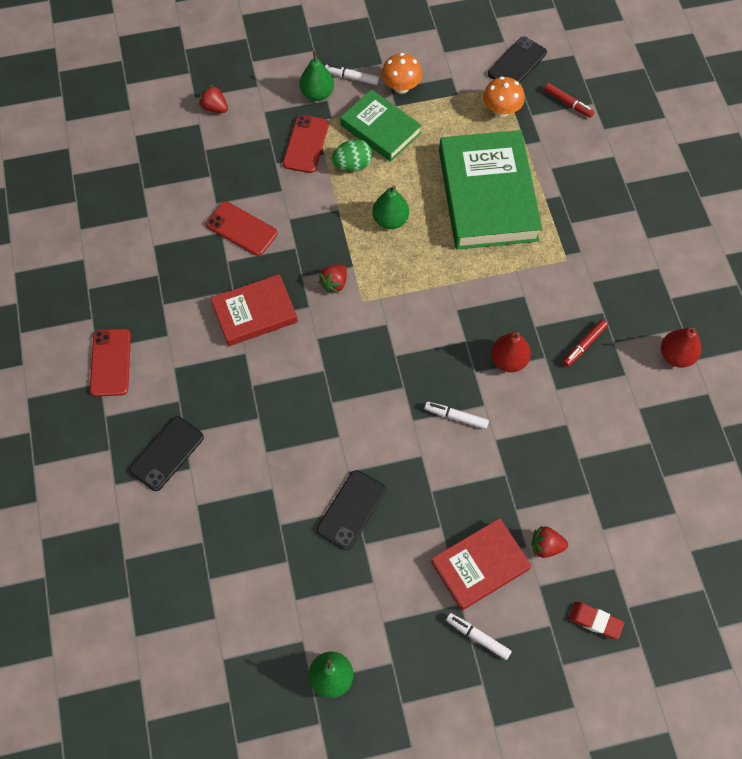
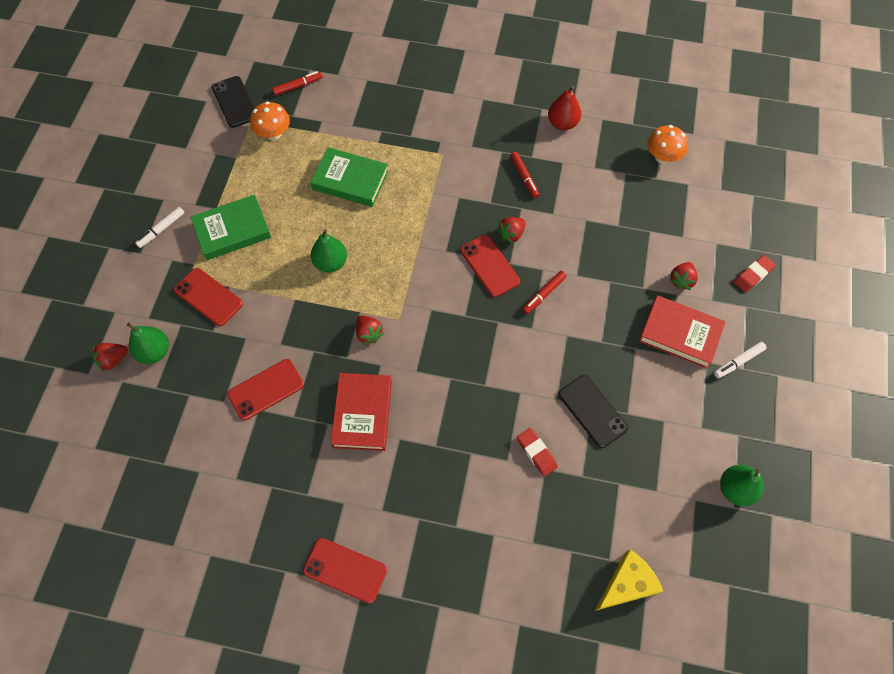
camera: 65 degrees left, 0 degrees up
(167, 453) = (469, 551): black phone -> none
(192, 603) = (626, 584): none -> yellow cheese
(284, 475) = (536, 453): none -> red eraser
(317, 94) = (160, 265): green pear -> green pear (154, 351)
(352, 165) = (256, 268): green egg -> none
(401, 87) = (199, 195): orange mushroom -> orange mushroom (662, 157)
(456, 417) = (544, 294): white marker -> red marker
(461, 355) = (490, 266): none -> red phone
(480, 565) = (680, 334): red book -> red book turned 60 degrees counterclockwise
(487, 195) = (350, 180): green book -> green book, size x0.59
(508, 360) = (511, 234): red pear -> red strawberry

